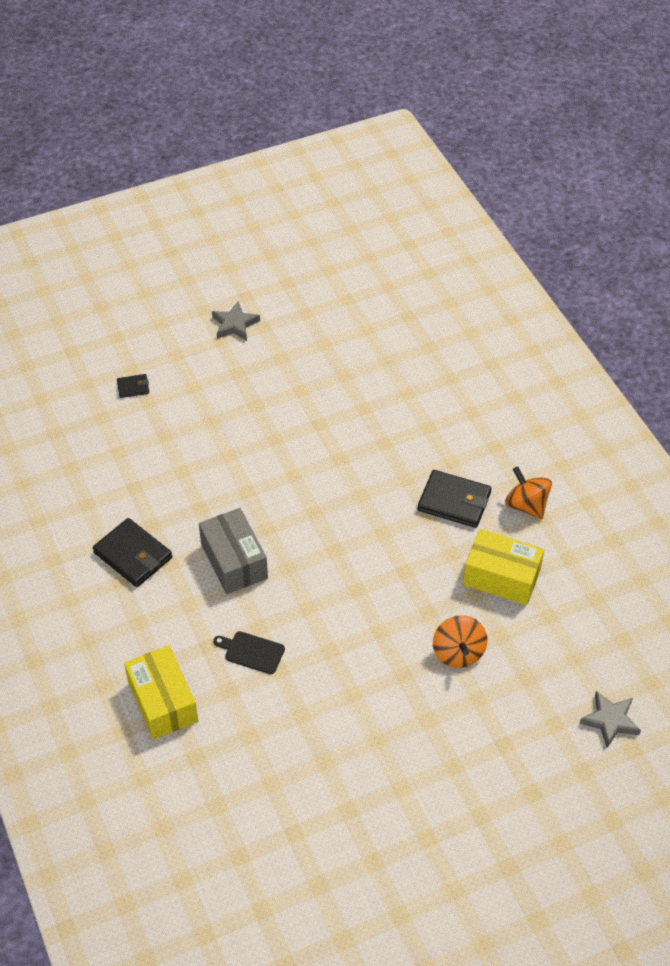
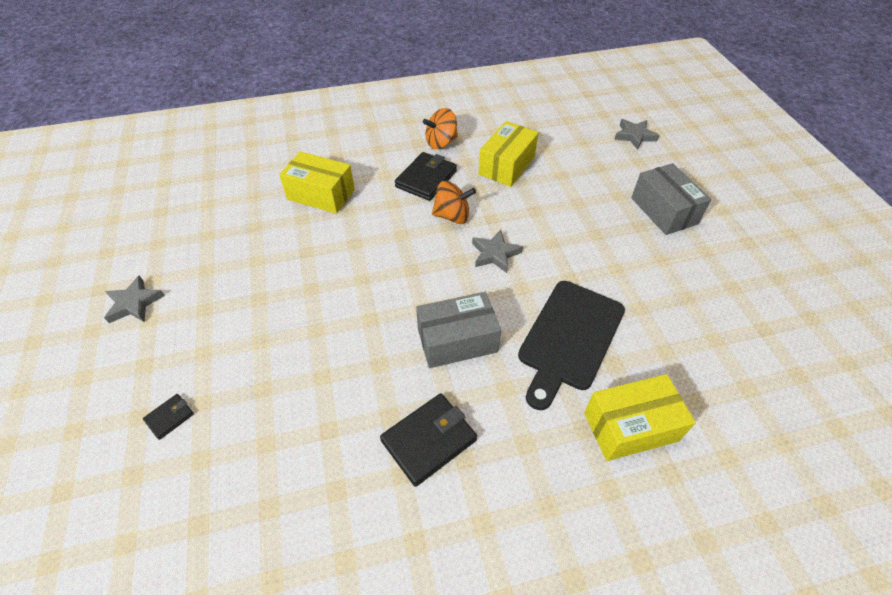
camera: 80 degrees left, 0 degrees up
(133, 387) = (170, 417): black wallet -> black wallet turned 45 degrees clockwise
(252, 652) = (569, 338): black cutting board -> black cutting board, size x2.12
(350, 580) = (495, 254): none -> grey star
(403, 414) = (321, 194): none -> yellow box
(458, 652) = (575, 199): orange spinning top -> orange spinning top (452, 216)
(461, 747) = (663, 211): none -> grey box

